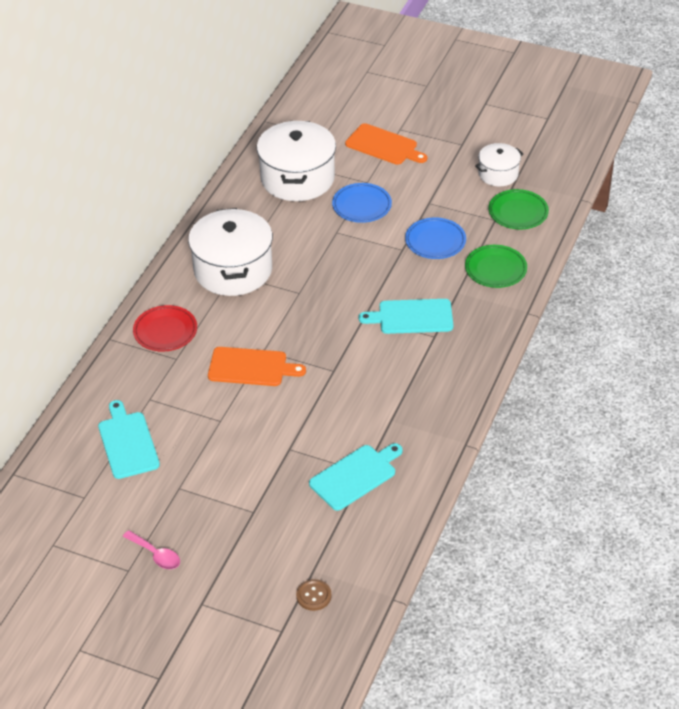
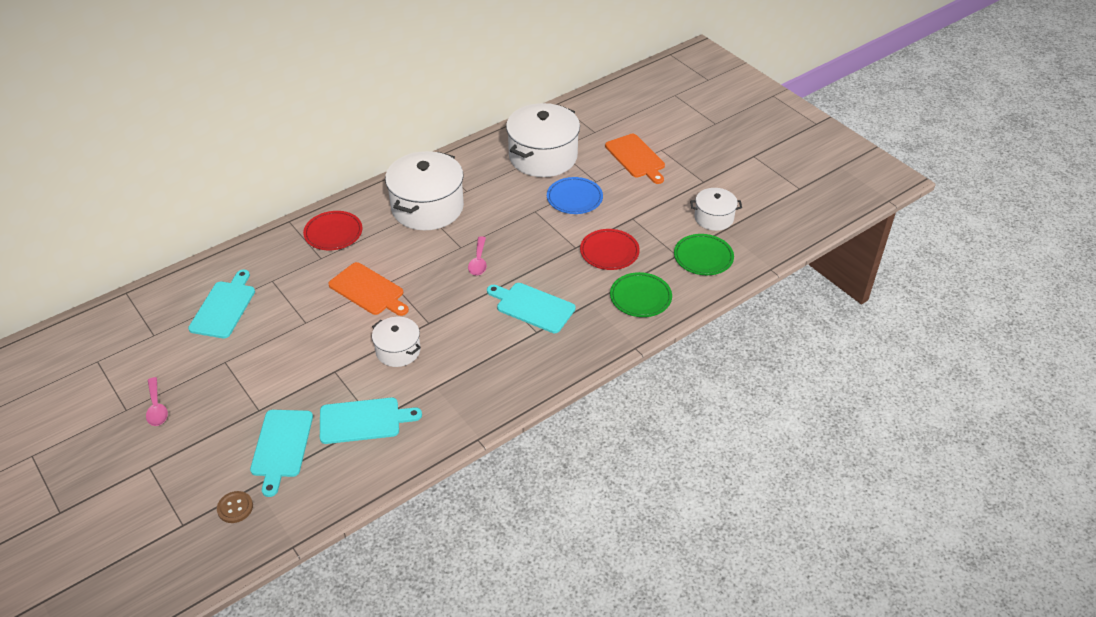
camera: 30 degrees right, 0 degrees up
(304, 530) = (281, 446): none -> turquoise cutting board
(327, 298) = (478, 261): none -> pink spoon
(329, 406) = (398, 351): none -> white pot
(435, 241) = (609, 252): blue plate -> red plate

